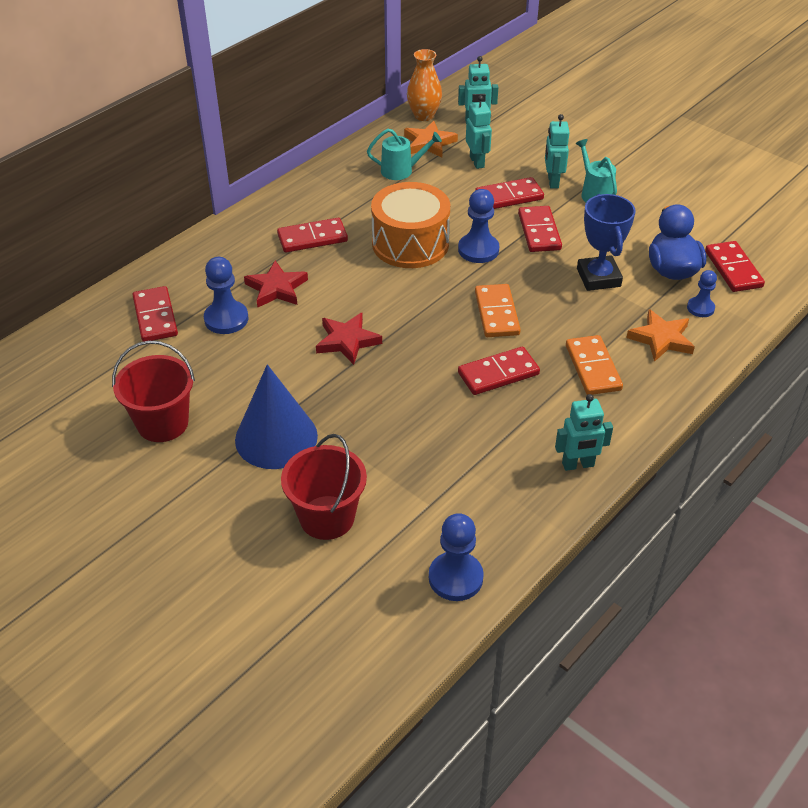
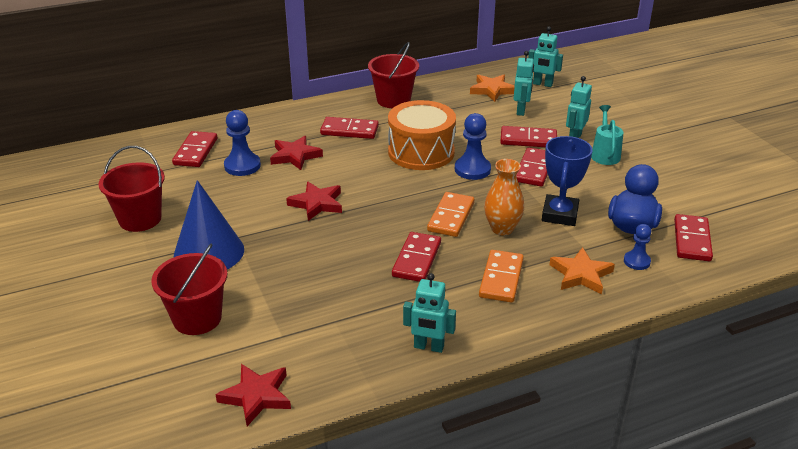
camera: 25 degrees right, 10 degrees down
(331, 184) = (393, 100): none -> red bucket
(402, 171) = (455, 103): turquoise watering can -> none
(424, 116) = (503, 72): orange vase -> orange vase (502, 228)
(455, 578) = (256, 396): blue pawn -> red star
(498, 373) = (416, 259): red domino -> red domino turned 75 degrees counterclockwise

